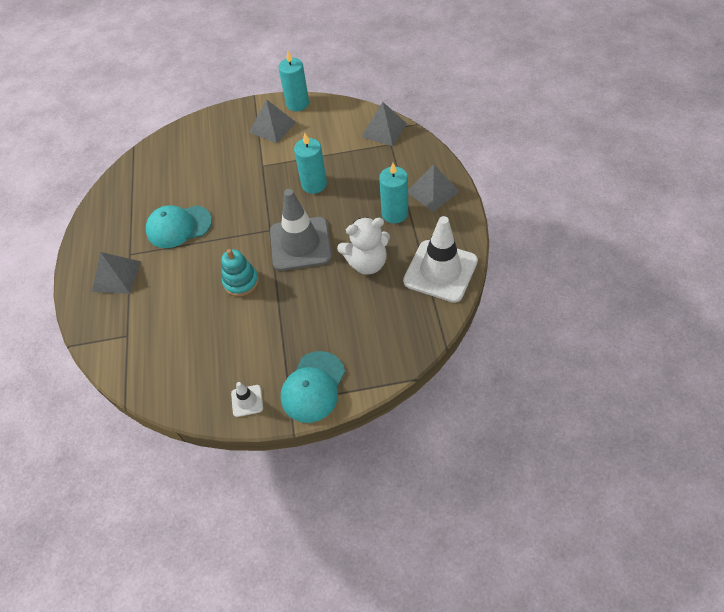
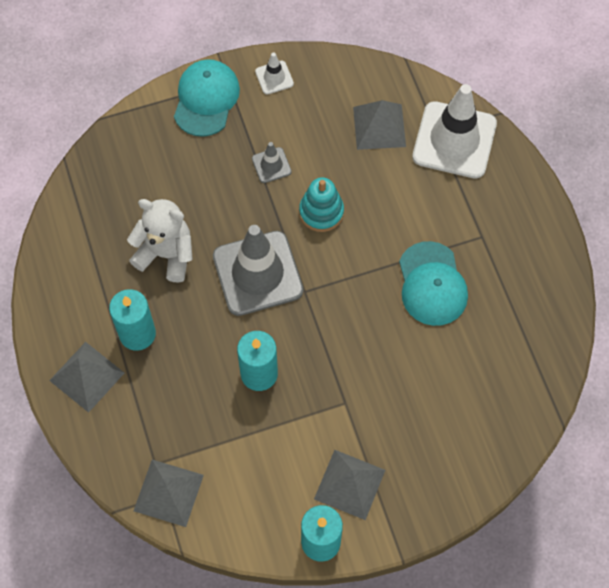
camera: 165 degrees right, 10 degrees up
(116, 276) = (484, 204): grey pyramid -> grey pyramid (379, 126)
(179, 226) = (432, 284): turquoise cap -> turquoise cap turned 105 degrees clockwise
(270, 322) = (271, 165): none -> grey traffic cone
(367, 263) = (166, 254): white teddy bear -> white teddy bear turned 45 degrees clockwise
(440, 271) = (72, 252): white traffic cone -> white traffic cone (454, 140)

